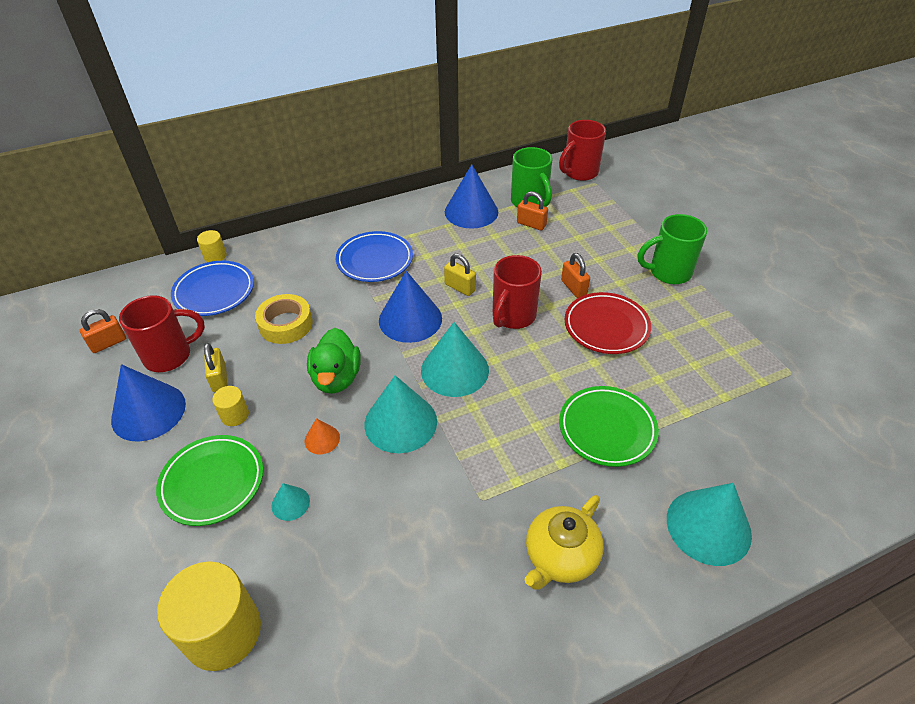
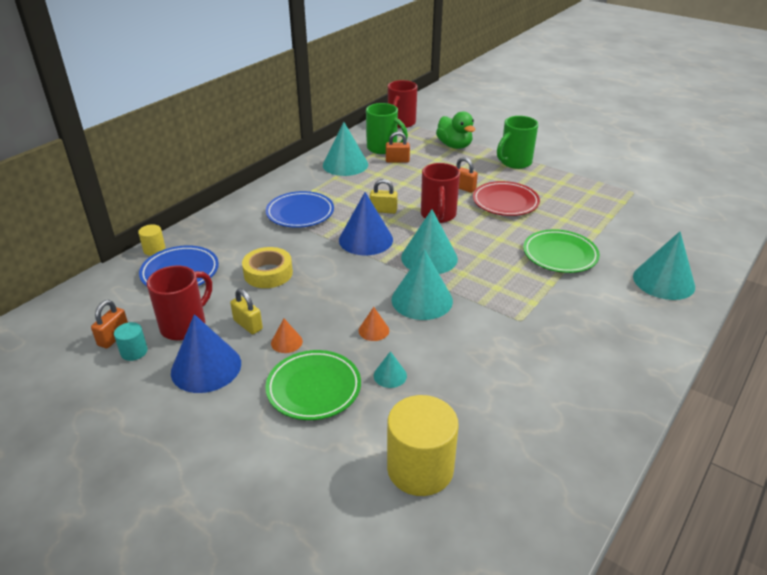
camera: 30 degrees left, 10 degrees down
(110, 366) = (134, 352): none -> turquoise cylinder
(234, 415) = (286, 342): yellow cylinder -> orange cone
(336, 378) = (346, 291): green duck -> green duck (454, 146)
(471, 211) = (345, 164): blue cone -> turquoise cone
(560, 557) = (598, 329): yellow teapot -> none

